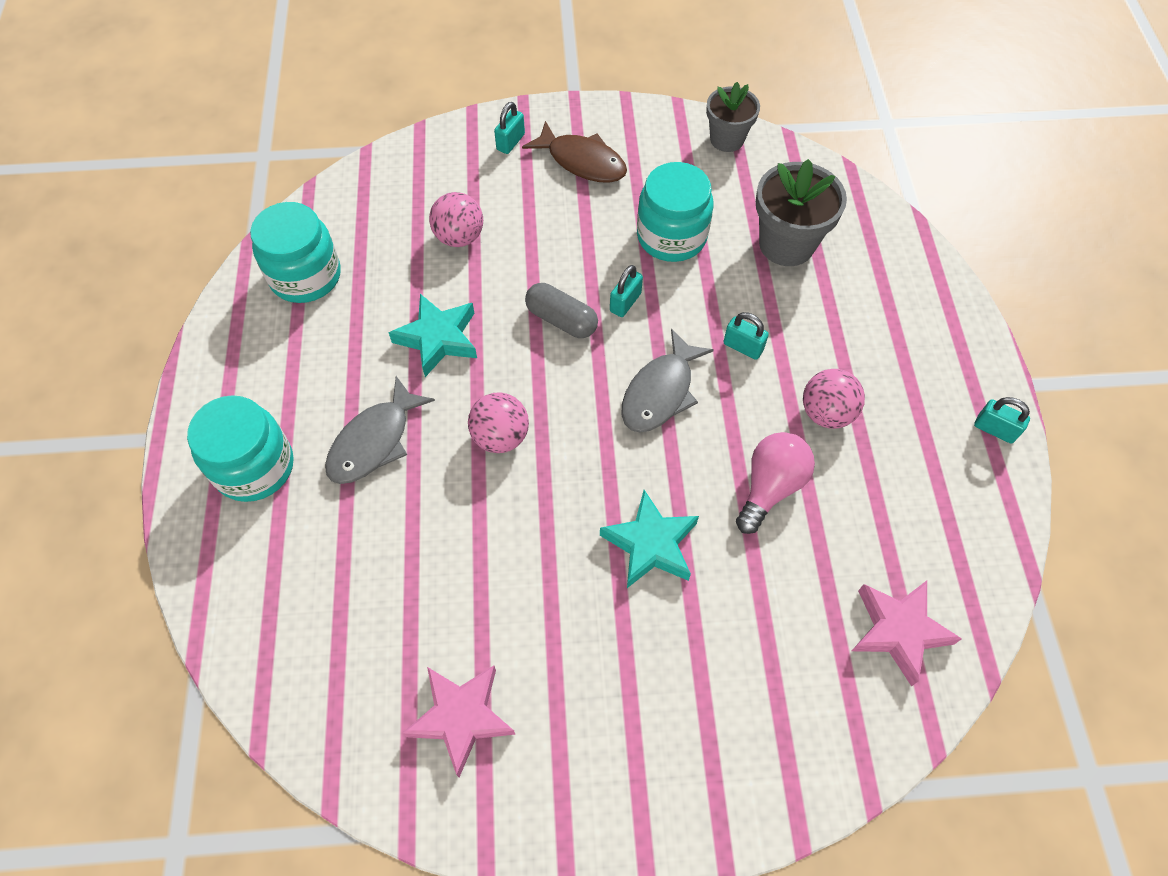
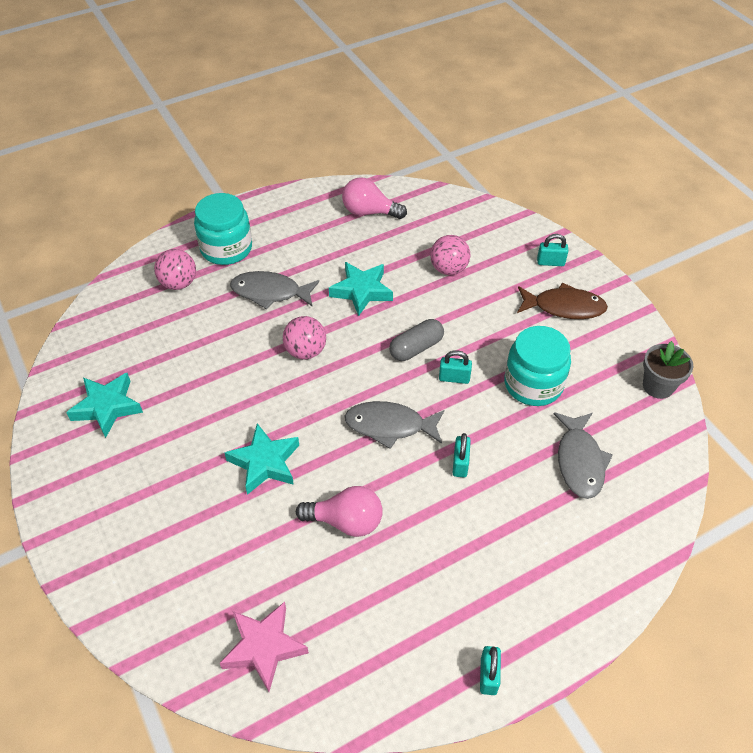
camera: 65 degrees right, 10 degrees down
(305, 276) = (369, 212): turquoise jar -> pink light bulb
(461, 717) = (107, 407): pink star -> turquoise star
(561, 320) = (416, 348): grey capsule -> grey capsule turned 45 degrees clockwise
(582, 161) = (564, 307): brown fish -> brown fish turned 90 degrees counterclockwise
(786, 244) = (579, 461): grey flower pot -> grey fish
(826, 413) = (432, 539): pink ball -> pink ball (179, 283)

